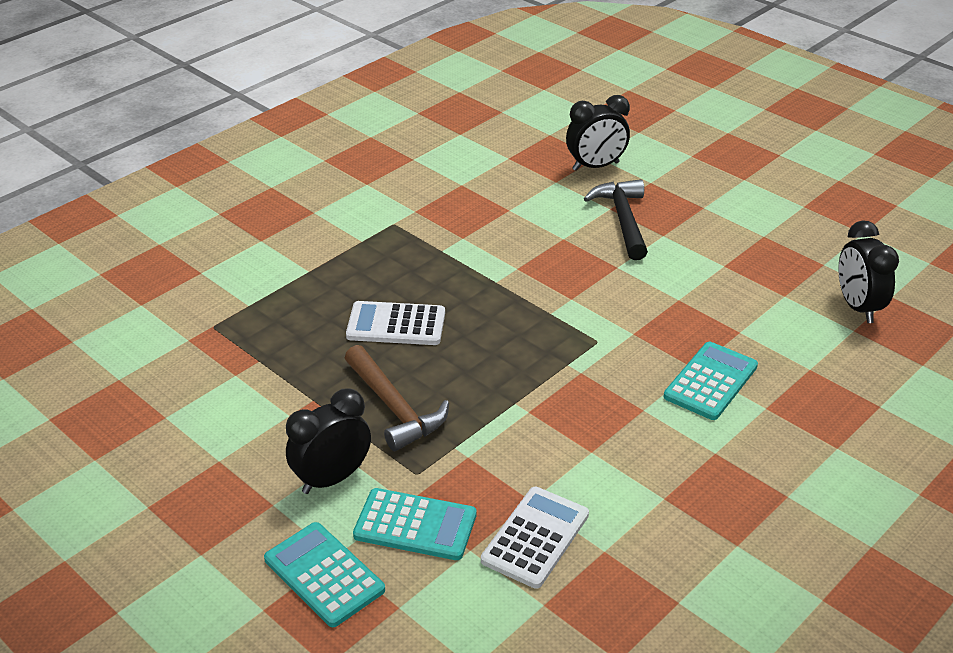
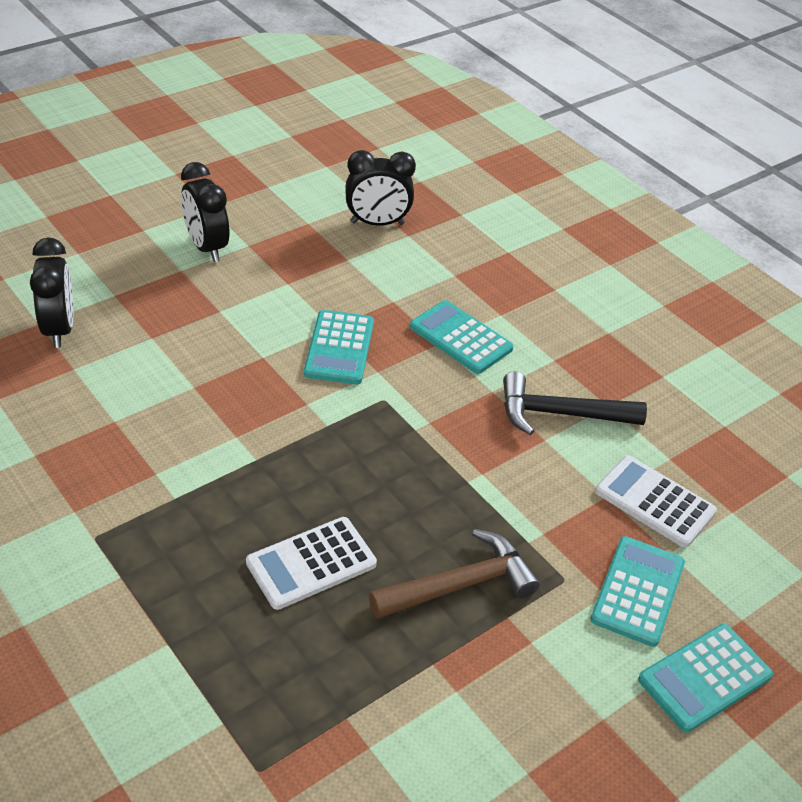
camera: 85 degrees left, 5 degrees up
(332, 478) = (567, 657): black clock -> black clock (206, 247)
(396, 325) = (311, 563): white calculator -> white calculator turned 45 degrees clockwise
(623, 220) = (178, 332): black hammer -> black hammer (560, 414)
(652, 307) = (339, 348): none -> turquoise calculator

